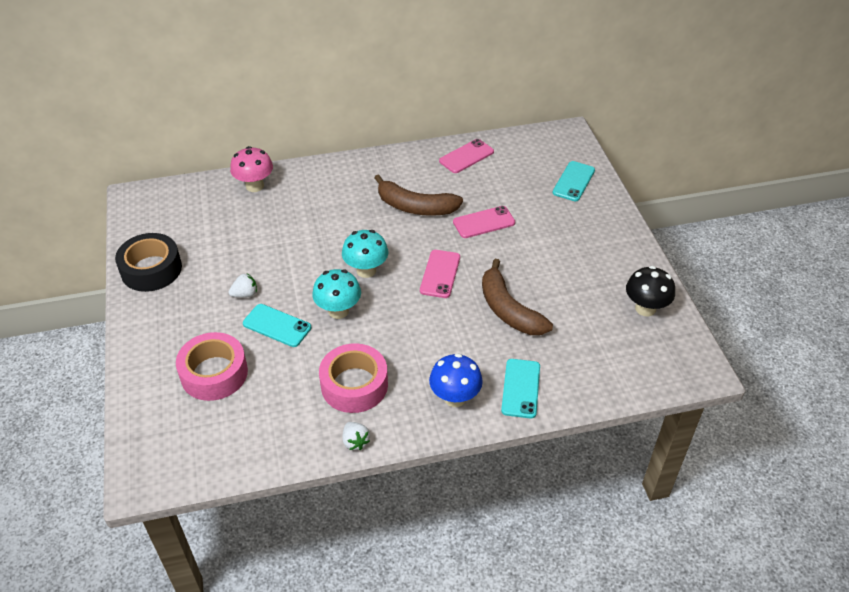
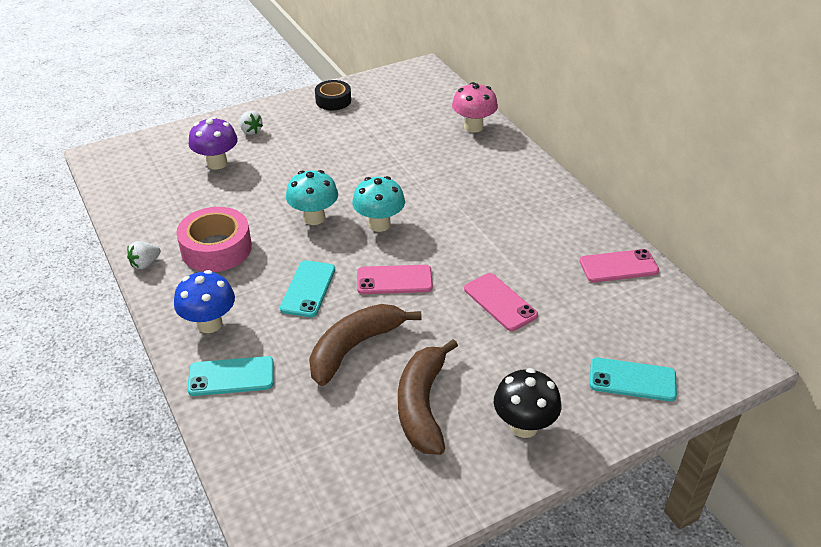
camera: 75 degrees right, 5 degrees down
(151, 269) = (333, 100): black tape -> black tape, size x0.63
(214, 373) = (217, 163): pink tape -> purple mushroom
(245, 294) = (319, 157): white strawberry -> white strawberry (250, 131)
(277, 325) = (283, 184): turquoise phone -> turquoise phone (308, 289)
(415, 207) = (499, 241): brown banana -> brown banana (422, 405)
(466, 156) = (618, 266): pink phone -> pink phone turned 45 degrees counterclockwise
(645, 308) = (400, 491): black mushroom -> black mushroom (524, 426)

